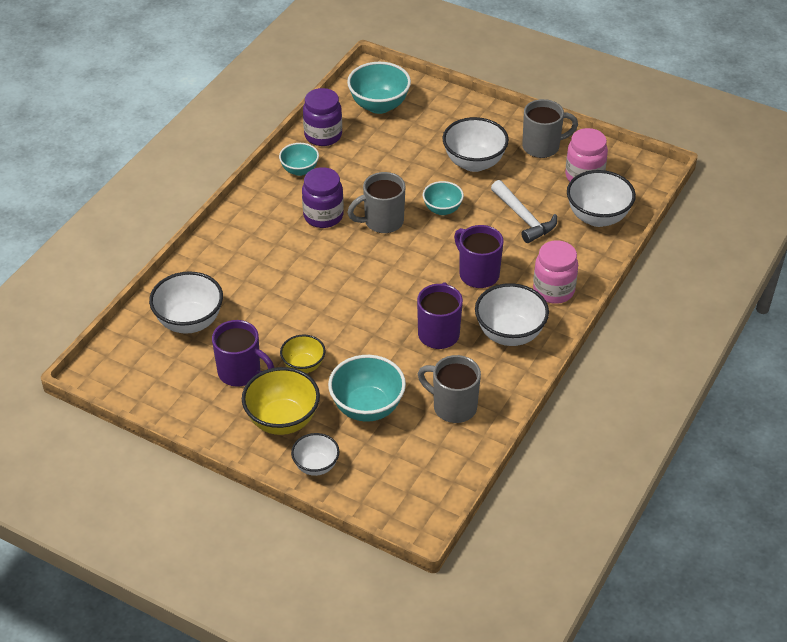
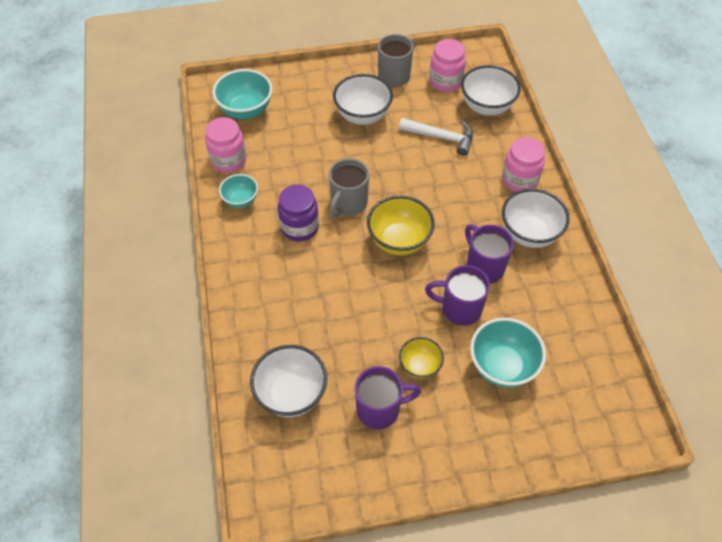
camera: 40 degrees left, 10 degrees up
(282, 420) = (455, 427): yellow bowl -> yellow bowl (399, 241)
(316, 466) = (521, 447): white bowl -> none
(323, 135) = (228, 160): purple jar -> pink jar
(442, 209) = (380, 166): turquoise bowl -> none
(453, 407) = (556, 320): grey mug -> none
(478, 274) = (458, 201): purple mug -> purple mug (459, 309)

